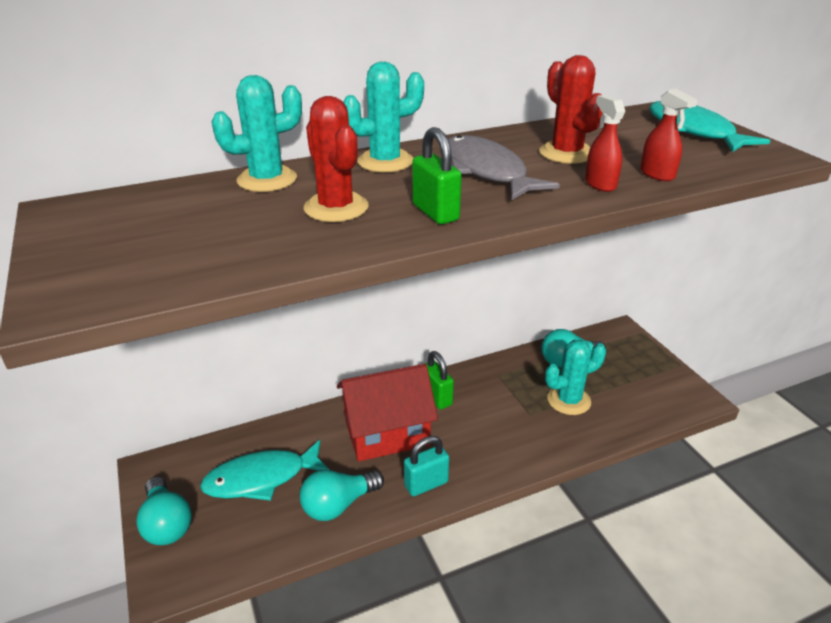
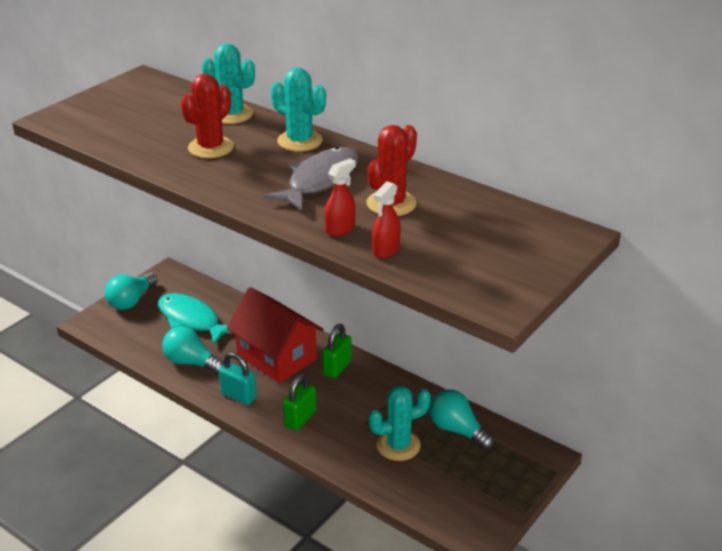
camera: 60 degrees right, 0 degrees up
(435, 213) = (232, 180): green padlock -> green padlock (300, 419)
(568, 400) = (398, 445): turquoise cactus -> turquoise cactus turned 60 degrees counterclockwise
(693, 131) = (519, 253): turquoise fish -> none

